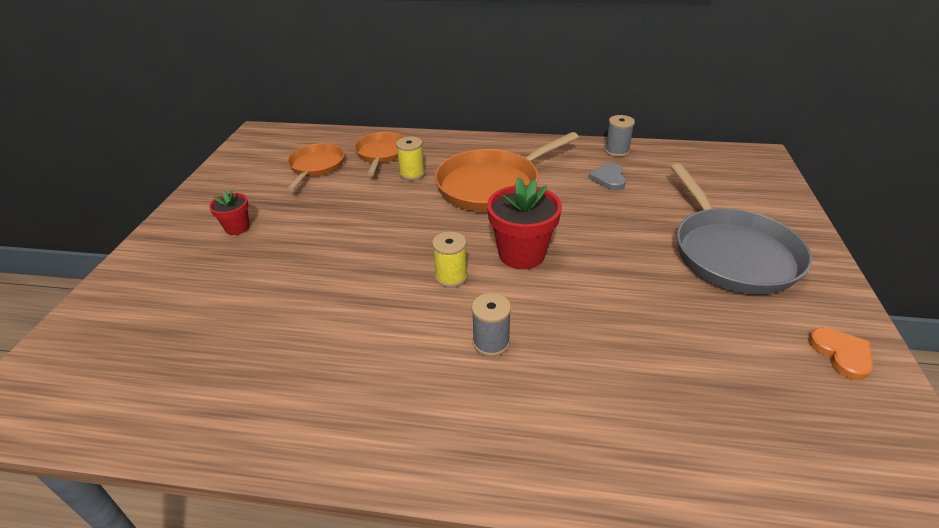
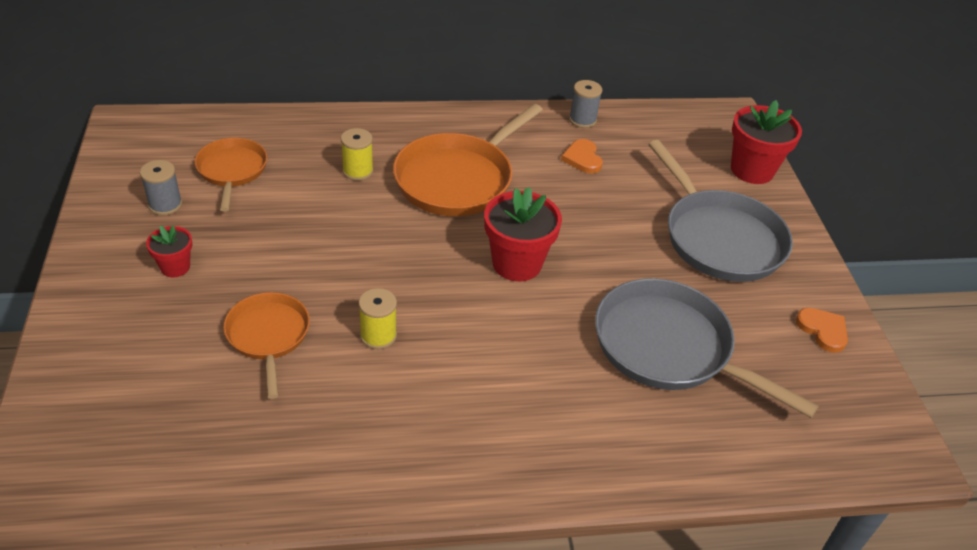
camera: 20 degrees left, 5 degrees up
(382, 154) = (308, 145): orange pan -> orange pan (268, 336)
(451, 277) = (452, 299): yellow spool -> yellow spool (378, 336)
(491, 342) = (516, 365): grey spool -> grey spool (165, 205)
(609, 178) = (582, 158): grey heart -> orange heart
(656, 348) = (669, 348): none -> grey pan
(775, 199) = (752, 170): none -> red flower pot

